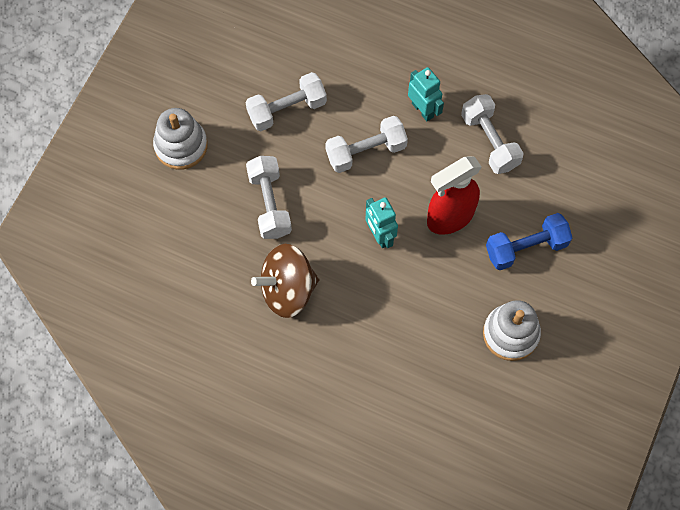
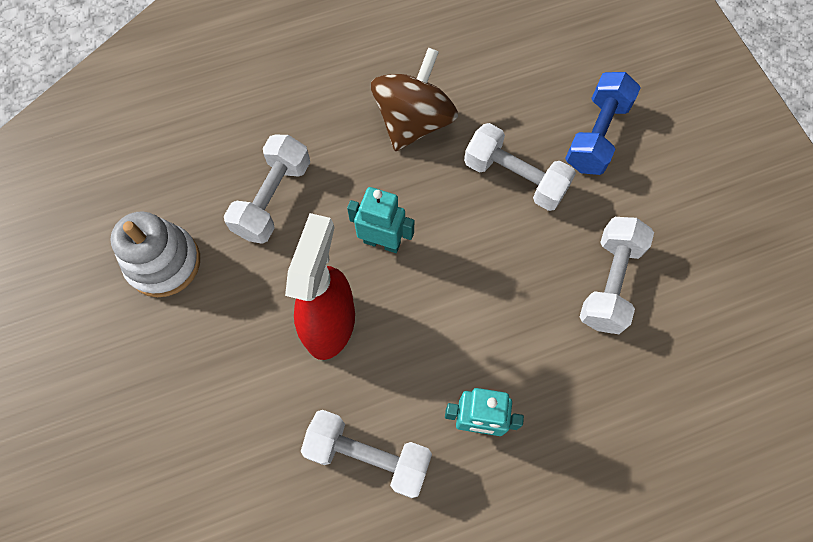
camera: 135 degrees right, 0 degrees up
(181, 146) = (654, 156): white stacking toy -> none
(366, 152) = (485, 314): white dumbbell -> white dumbbell (273, 199)
(526, 248) = (219, 365): blue dumbbell -> blue dumbbell (596, 135)

